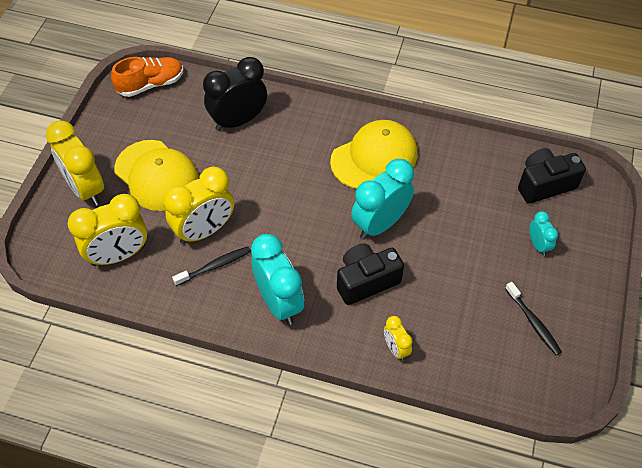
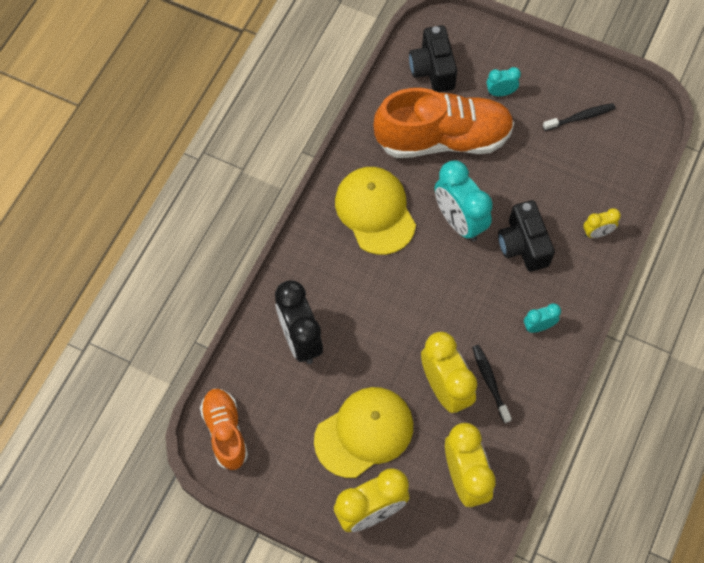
camera: 80 degrees left, 10 degrees up
(278, 302) = (538, 326): turquoise clock -> turquoise clock, size x0.50
(468, 201) = (443, 139): none -> orange shoe

